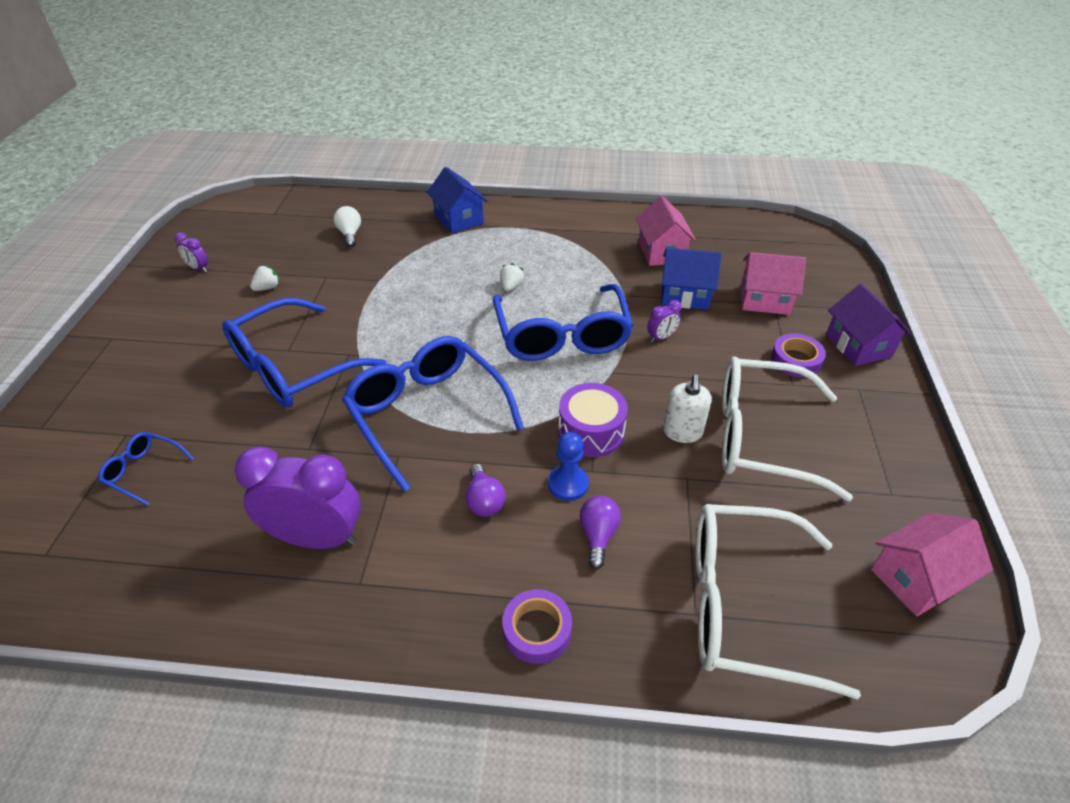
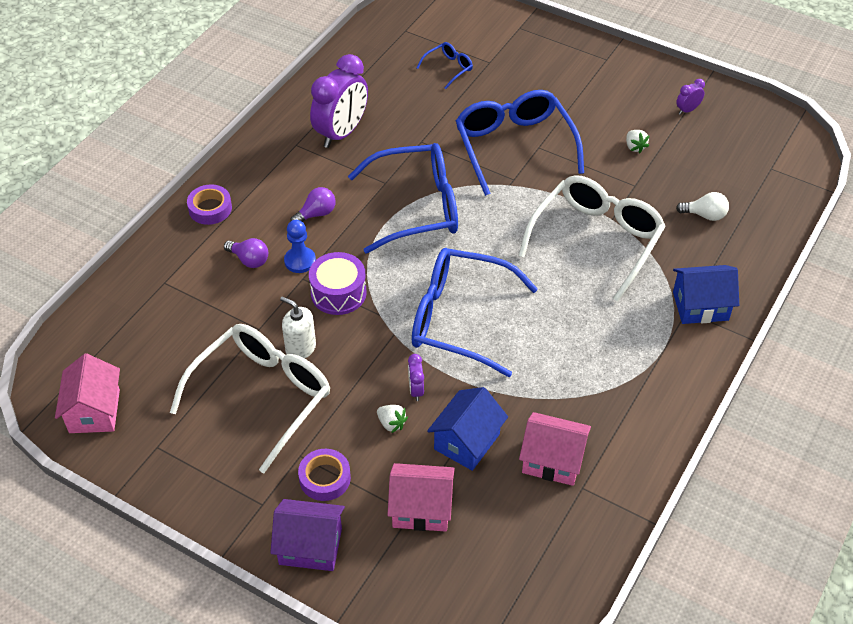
camera: 115 degrees right, 5 degrees up
(484, 501) = (316, 214): purple light bulb -> purple light bulb turned 135 degrees clockwise
(511, 286) = (553, 308): white strawberry -> white strawberry (391, 423)
(745, 605) = (150, 308): white glasses -> white glasses (596, 240)
(764, 300) = (421, 508): pink house -> pink house turned 60 degrees clockwise

